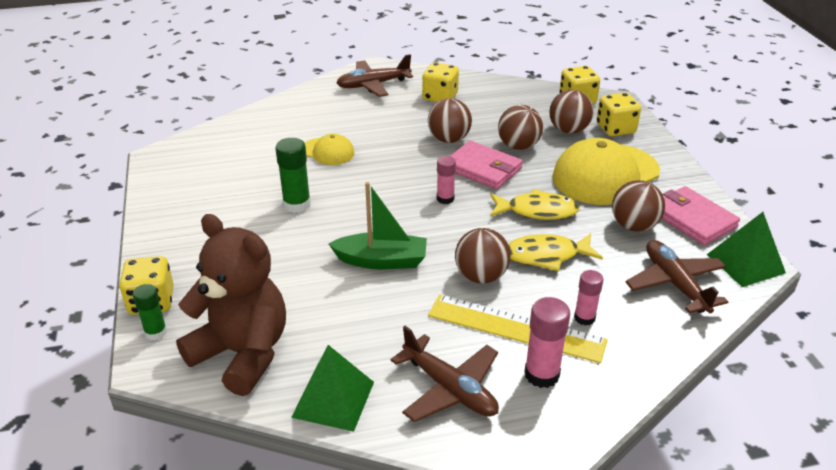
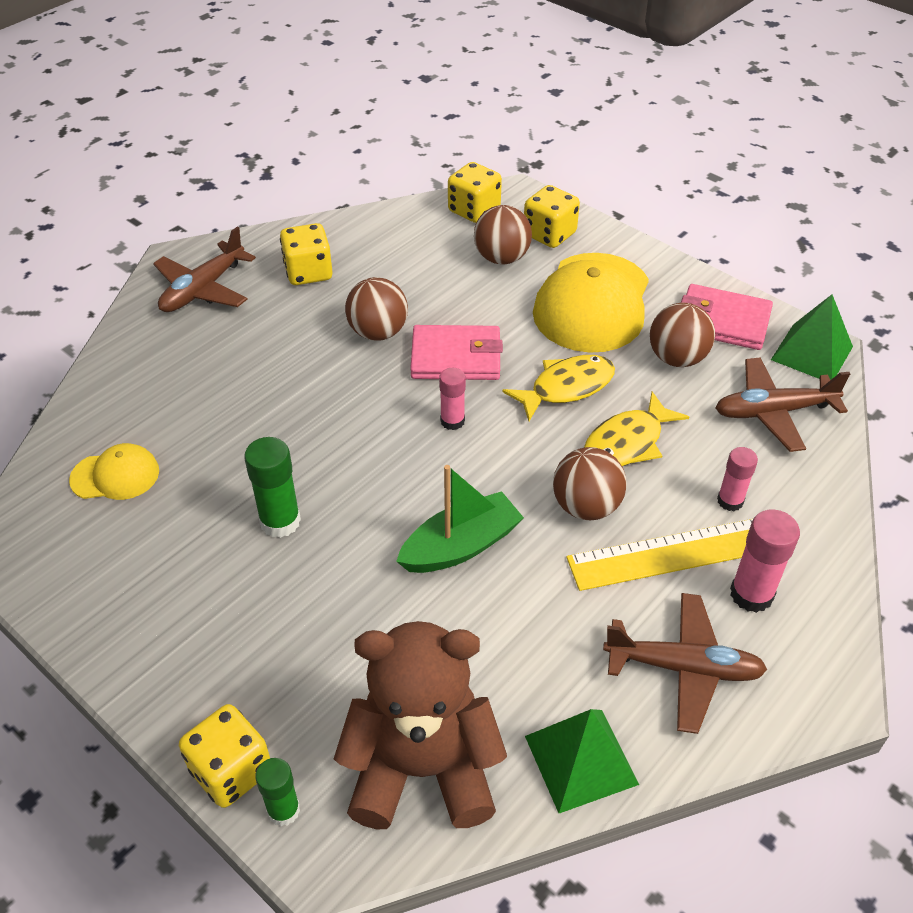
camera: 35 degrees left, 10 degrees up
(327, 151) = (242, 421): yellow cap -> yellow cap (115, 475)
(518, 146) = (467, 306): brown ball -> none
(675, 284) = (773, 412): brown plane -> brown plane turned 45 degrees counterclockwise

